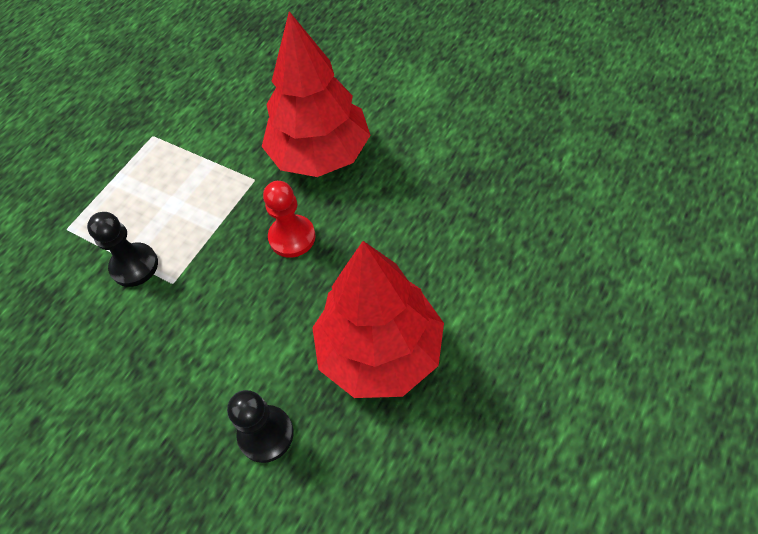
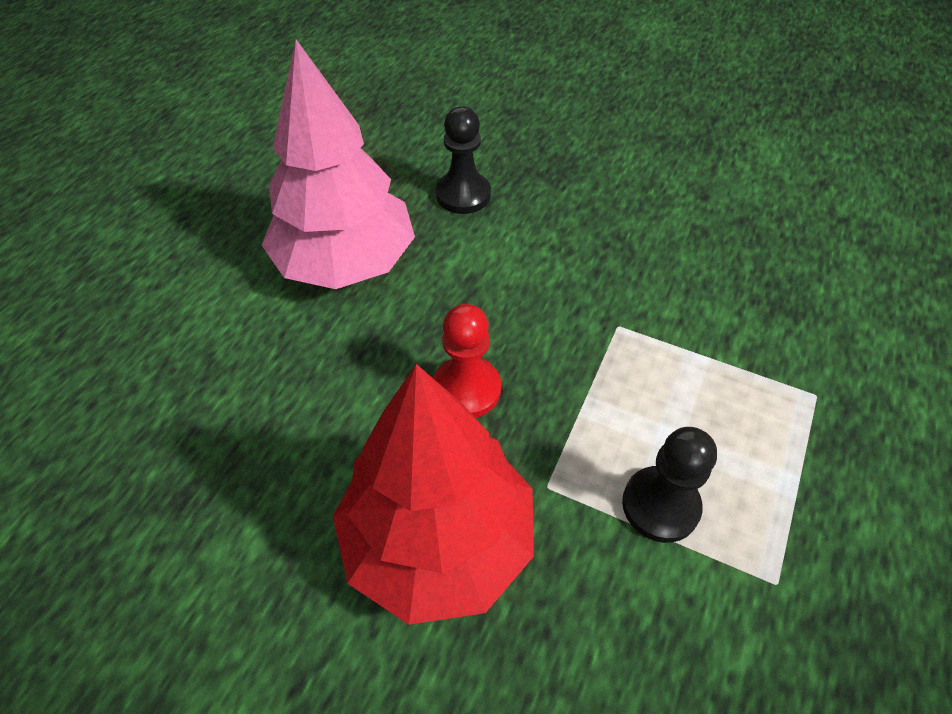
camera: 170 degrees right, 5 degrees down
(134, 266) = (681, 345): black pawn -> black pawn (660, 505)
(380, 351) = (346, 262): red tree -> pink tree

